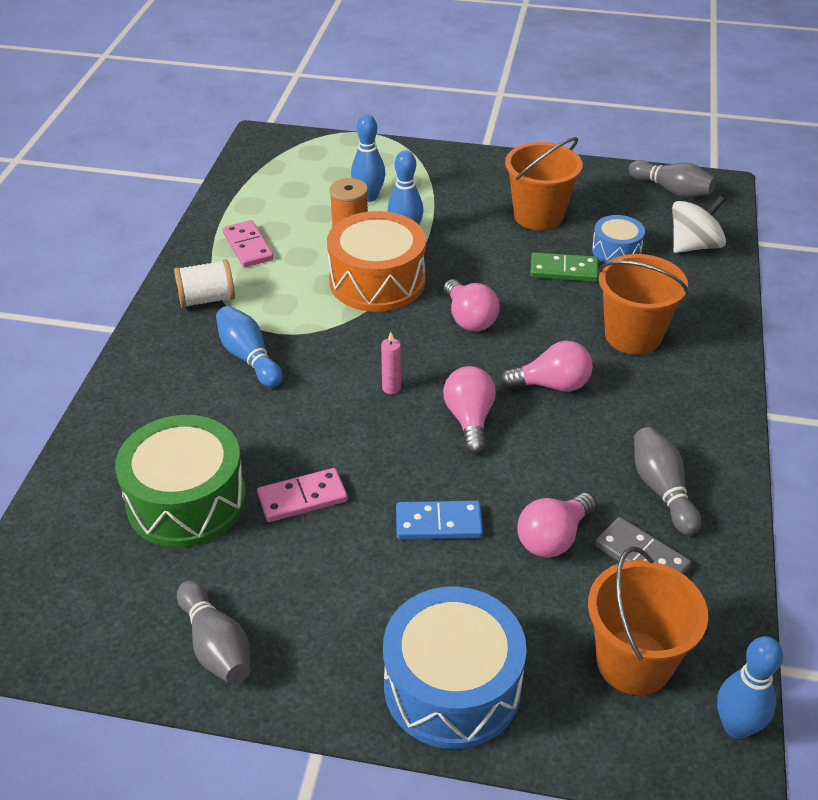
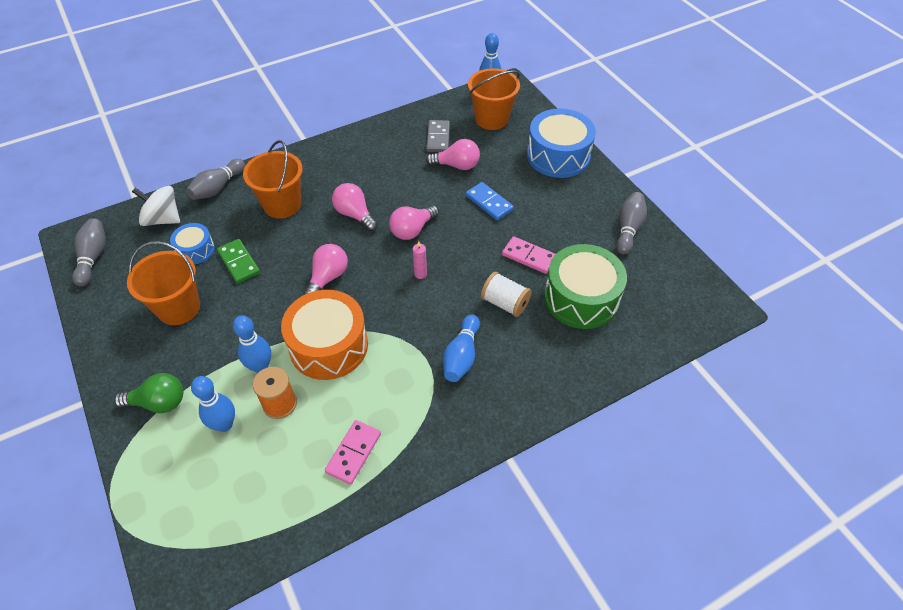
camera: 130 degrees left, 10 degrees up
(206, 299) = (433, 426): white spool -> white spool (505, 303)
(435, 175) = (159, 402): none -> green light bulb
(662, 490) = (392, 148): grey bowling pin -> grey bowling pin (218, 187)

